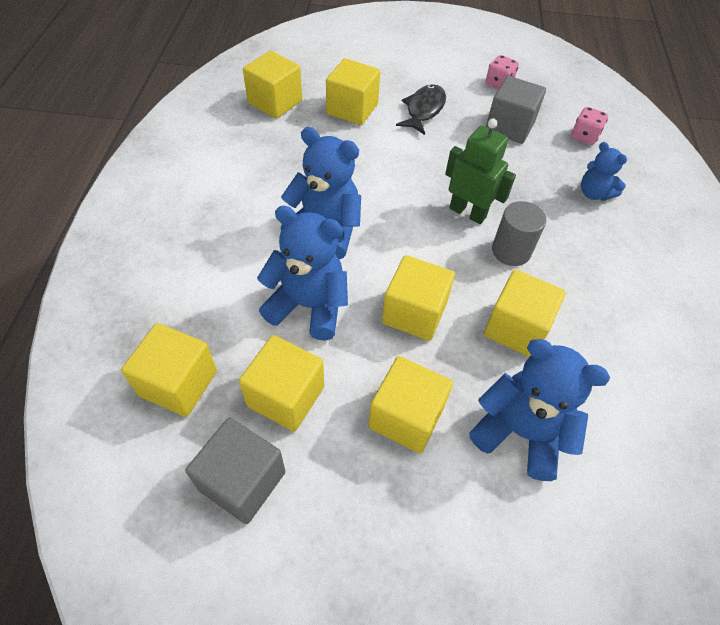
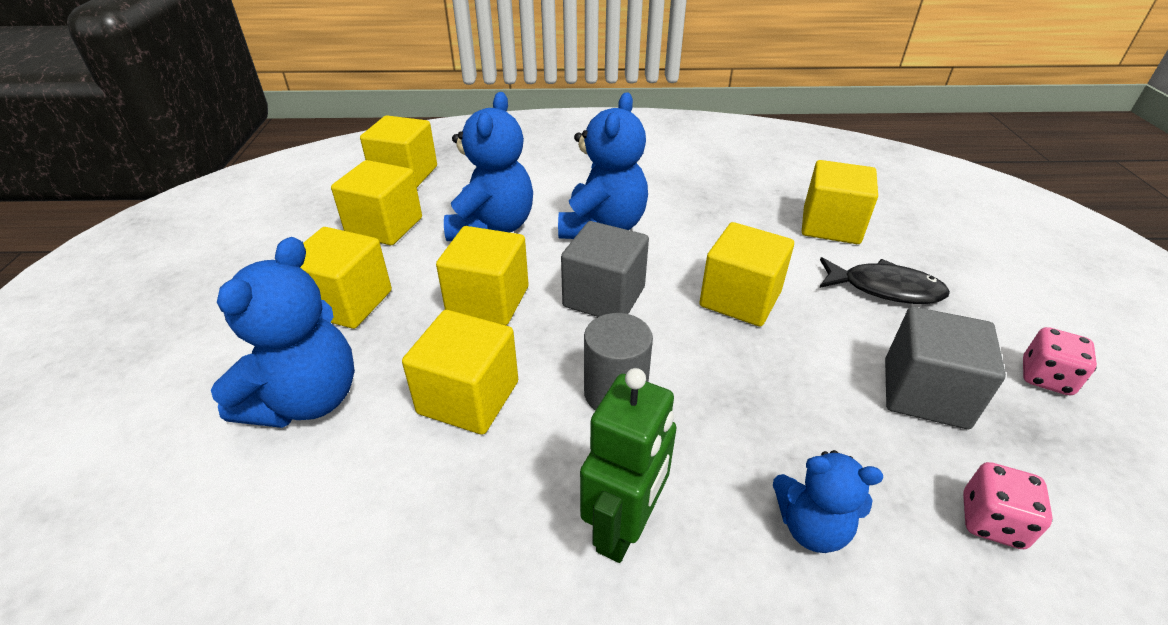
camera: 85 degrees right, 15 degrees down
(242, 481) = (305, 215): grey cube -> grey cube (604, 297)
(275, 102) = (798, 172): yellow cube -> yellow cube (740, 299)
(468, 212) = (679, 343): green robot -> green robot (624, 527)
(594, 193) = (811, 527): blue teddy bear -> blue teddy bear turned 120 degrees counterclockwise

